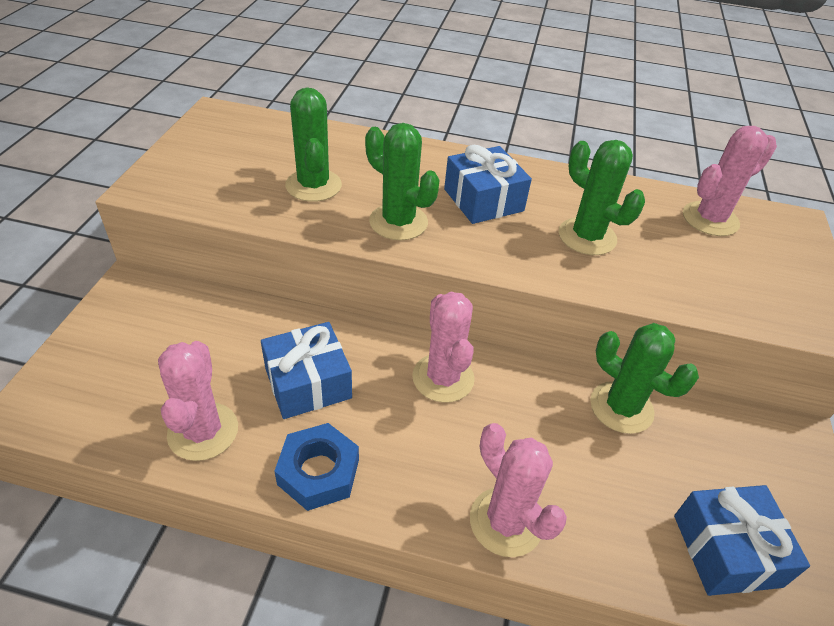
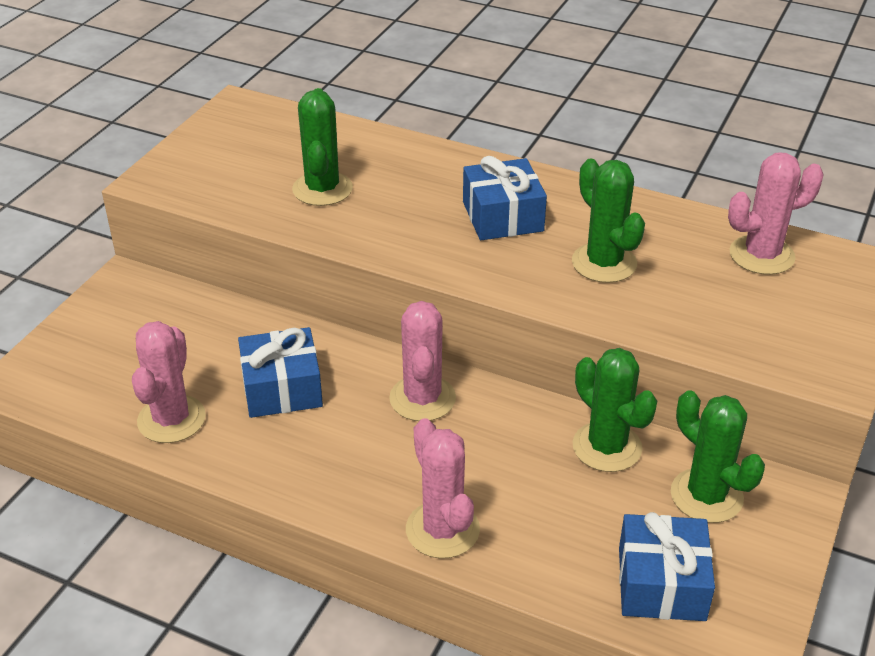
camera: 15 degrees right, 5 degrees down
(318, 472) = (272, 466): blue nut -> none
(398, 222) = (401, 233): green cactus -> green cactus (706, 496)

